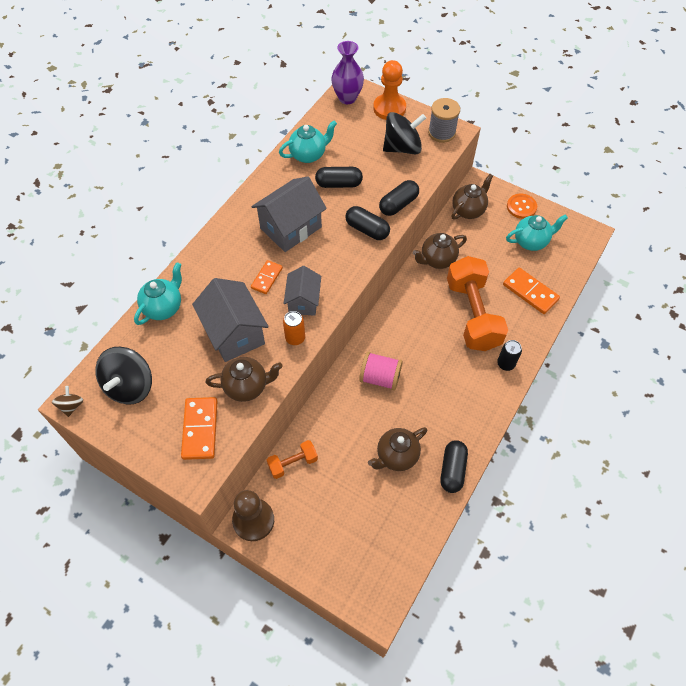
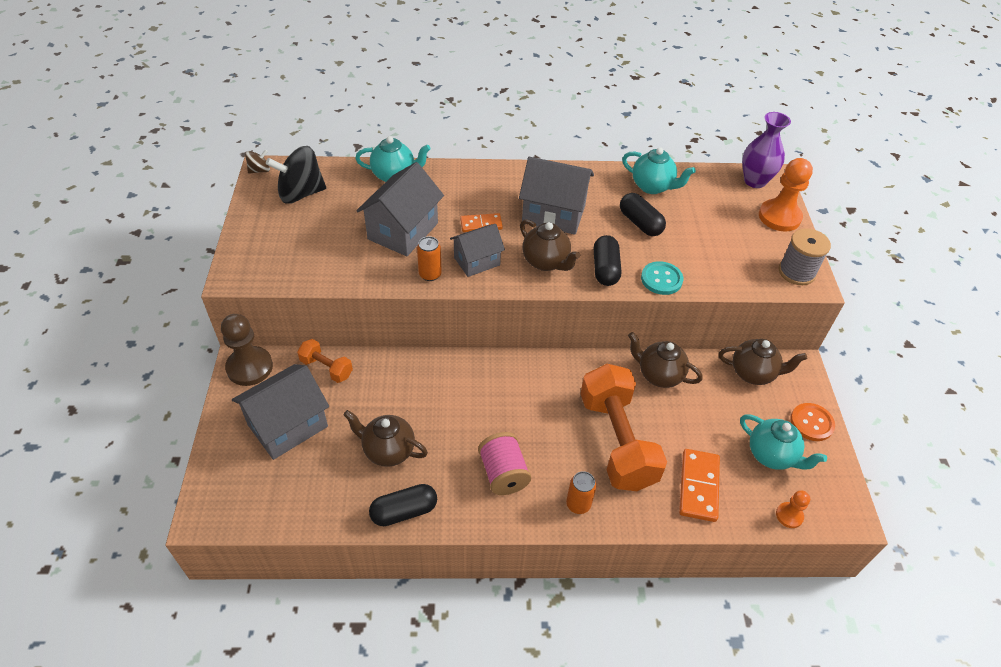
camera: 55 degrees right, 10 degrees down
(200, 429) = (286, 256): orange domino -> none
(247, 387) = (351, 266): brown teapot -> brown teapot (546, 262)
(331, 515) = (288, 426): none -> grey house
(380, 378) = (471, 393): pink spool -> pink spool (503, 473)
(398, 204) = (661, 279): black capsule -> turquoise button
(402, 148) = (739, 250): black spinning top -> none
(473, 314) = (617, 441): orange dumbbell -> orange dumbbell turned 60 degrees counterclockwise
(506, 364) = (578, 504): black can -> orange can
(574, 261) = (789, 516): none -> orange pawn

